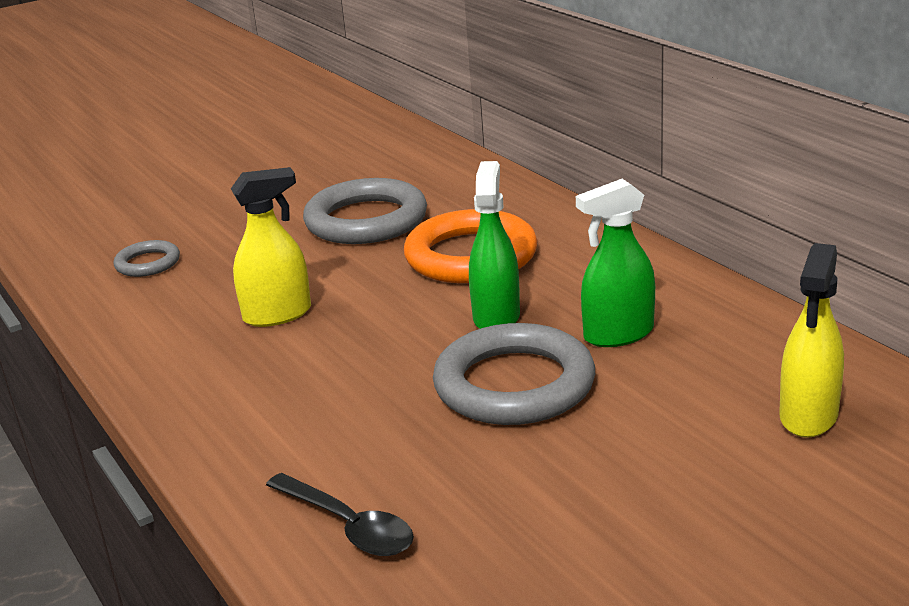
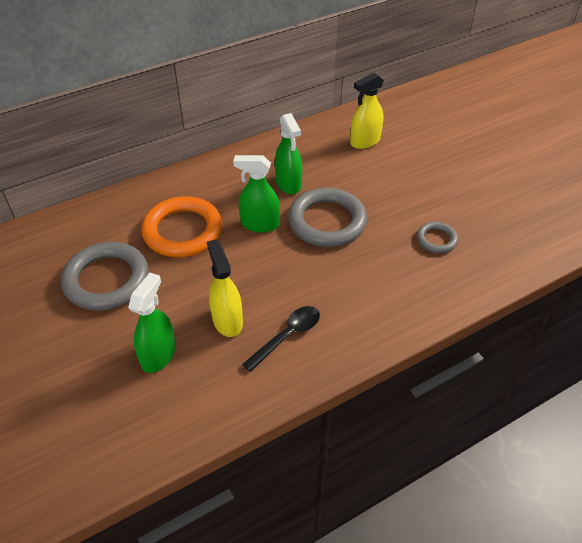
camera: 90 degrees left, 20 degrees up
(148, 263) = (119, 409): grey ring -> grey ring (436, 239)
(225, 274) = (158, 355): none -> green spray bottle
(348, 526) = (435, 281): black spoon -> black spoon (287, 336)
(808, 416) = (365, 141): yellow spray bottle -> yellow spray bottle turned 120 degrees clockwise

